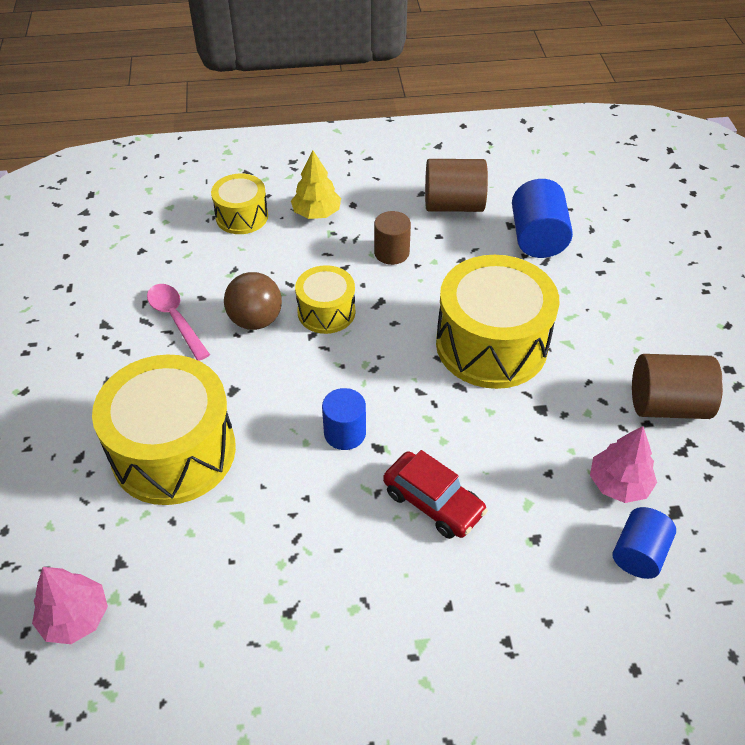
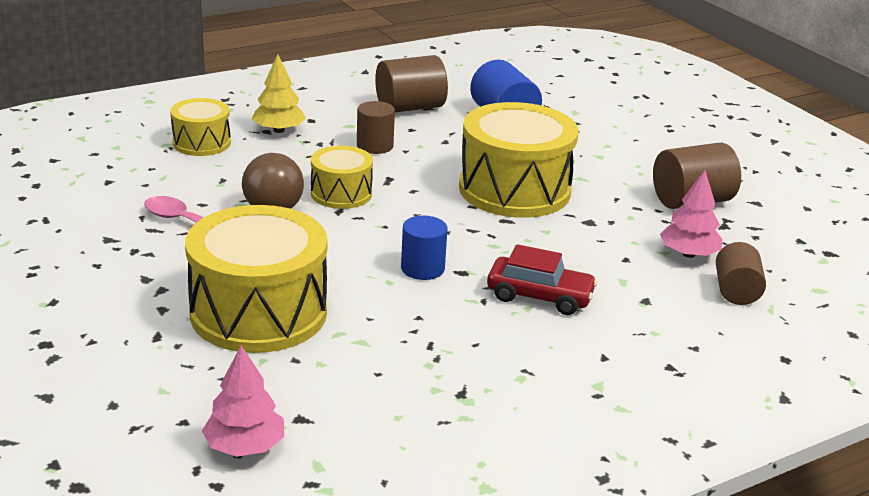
camera: 25 degrees left, 20 degrees down
(638, 553) = (736, 291): blue cylinder -> brown cylinder

